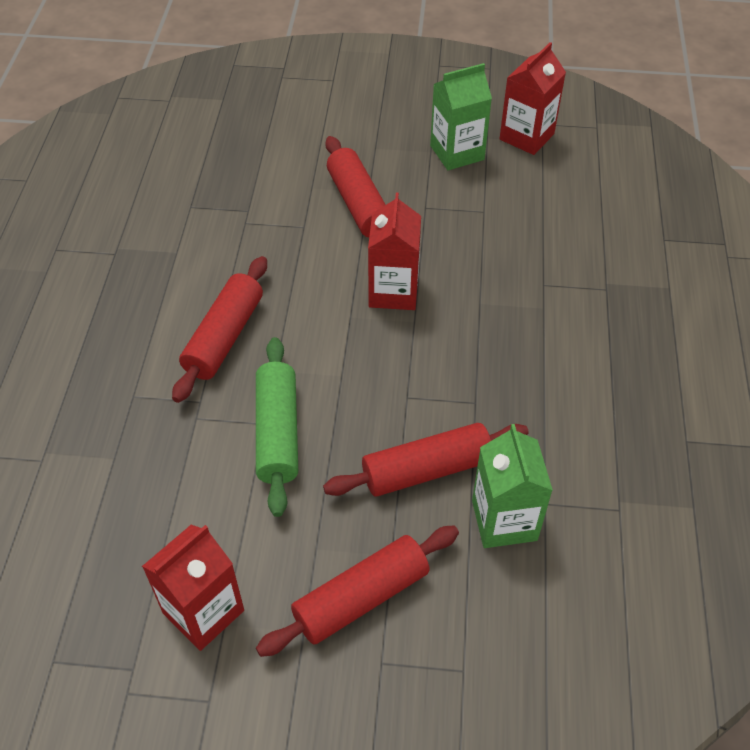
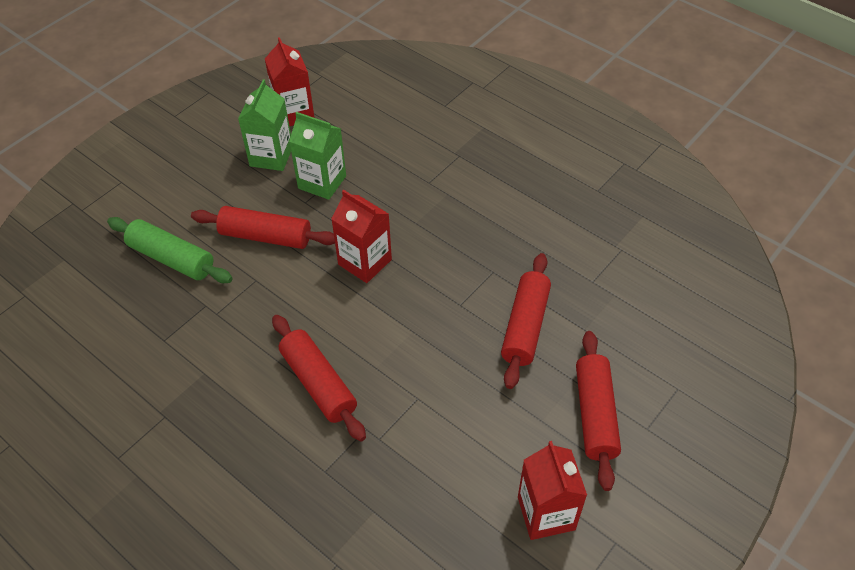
camera: 55 degrees left, 0 degrees up
(278, 432) = (432, 394): green rolling pin -> green rolling pin (172, 258)
(504, 520) = (590, 308): green carton -> green carton (322, 182)

